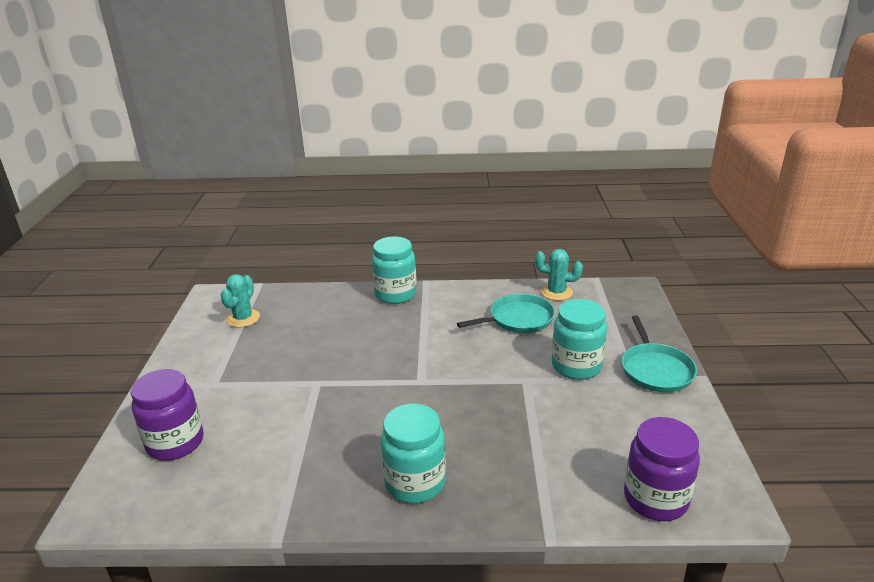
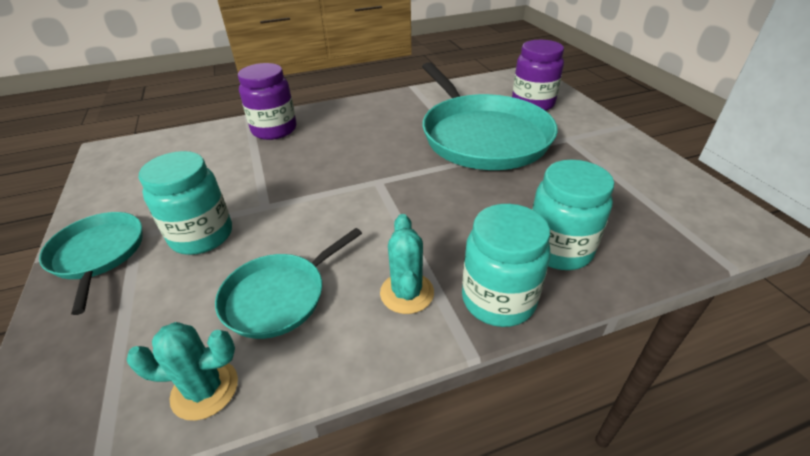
camera: 160 degrees right, 10 degrees up
(243, 318) = (650, 203): turquoise cactus -> turquoise cactus (407, 293)
(285, 408) = (482, 136): none -> turquoise pan
(415, 483) = (344, 118): turquoise jar -> turquoise jar (558, 249)
(655, 499) = (166, 143): purple jar -> purple jar (274, 130)

